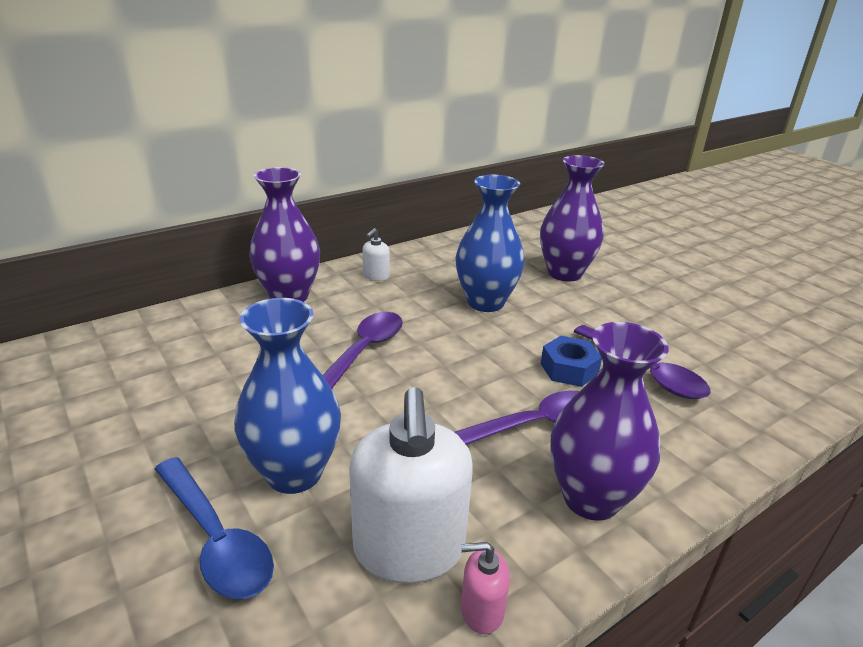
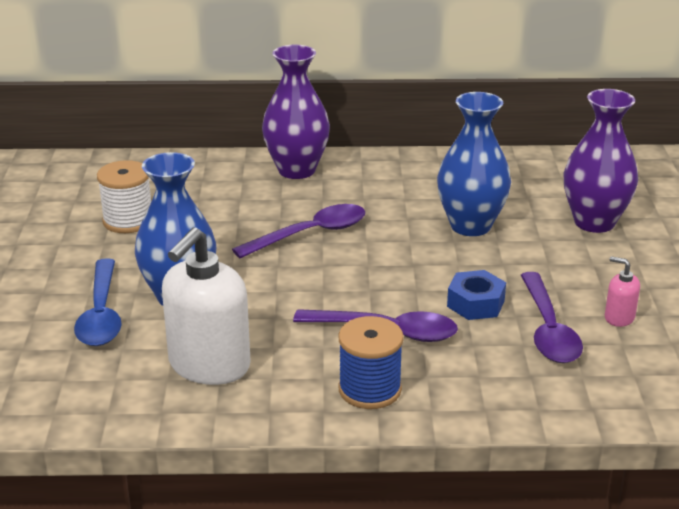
camera: 35 degrees right, 0 degrees up
(153, 402) = (128, 221): none -> white spool
(376, 276) = (393, 172): white soap dispenser -> none
(481, 610) = (219, 411): pink soap dispenser -> pink soap dispenser (619, 317)
(591, 498) = (370, 389): purple vase -> blue spool

